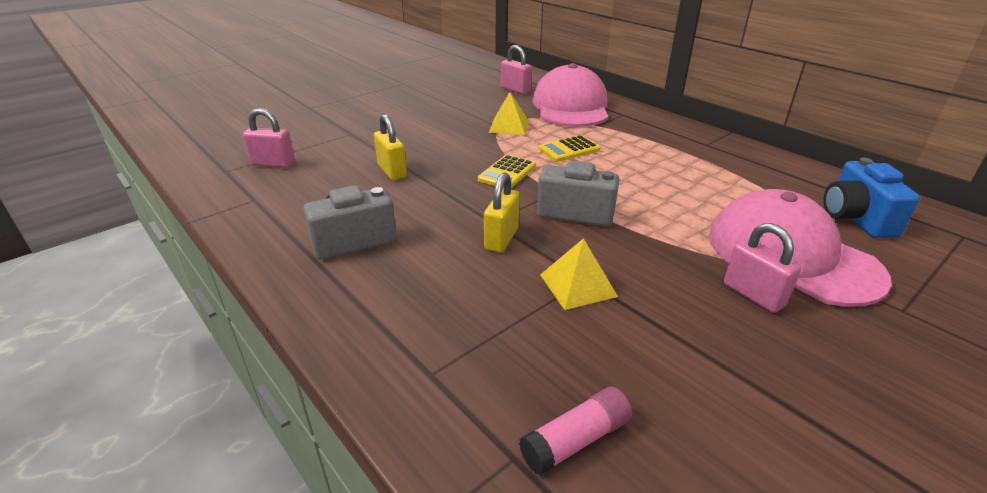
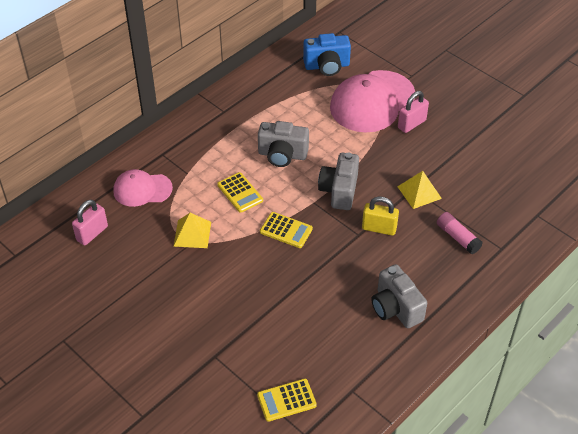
camera: 95 degrees left, 15 degrees up
(273, 164) = (286, 400): pink padlock -> yellow calculator
(392, 171) = (291, 306): yellow padlock -> none
(571, 106) = (142, 189): pink cap -> pink cap, size x0.58
(576, 440) = (522, 196): pink glue stick -> pink glue stick (457, 237)
(639, 176) = (282, 155): none -> grey camera

